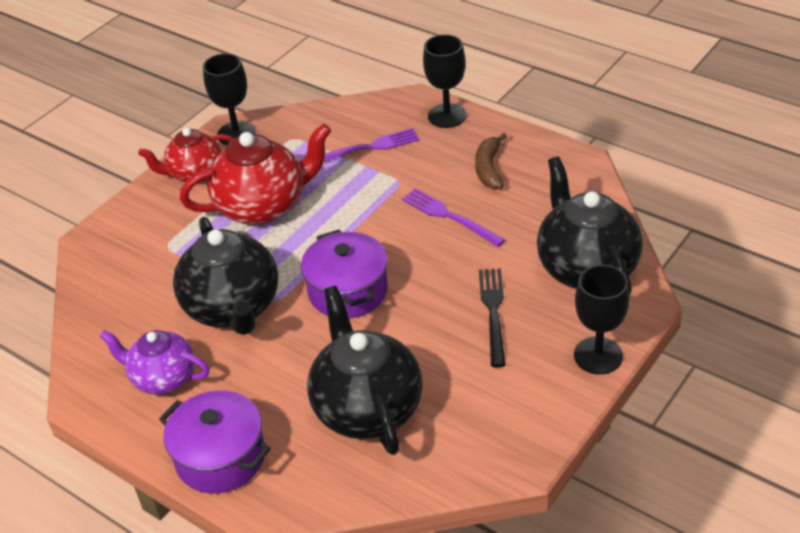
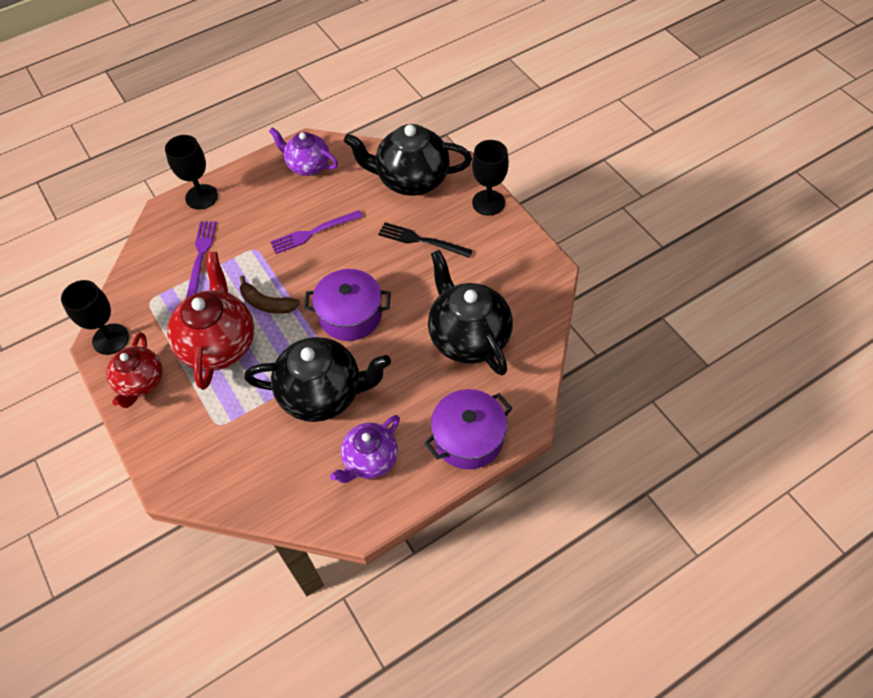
camera: 70 degrees left, 15 degrees up
(367, 408) = (468, 337): black teapot -> black teapot turned 60 degrees clockwise
(489, 168) = (279, 193): brown banana -> brown banana (267, 303)
(546, 174) = (308, 165): none -> purple teapot

